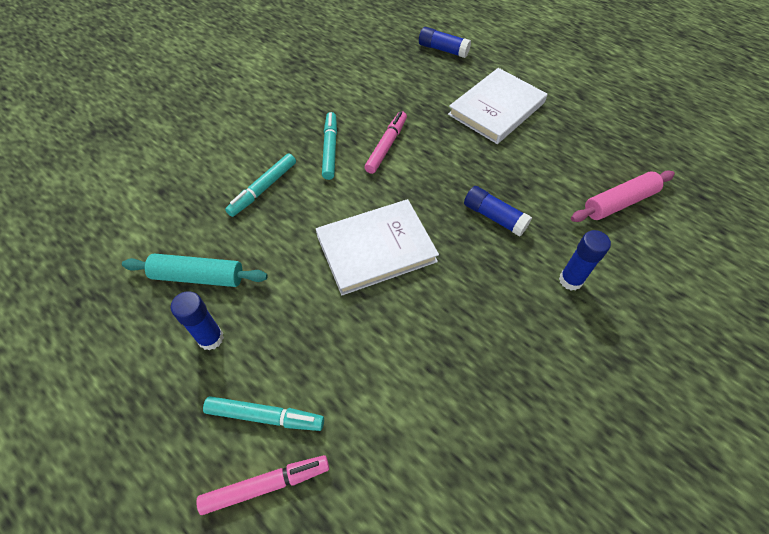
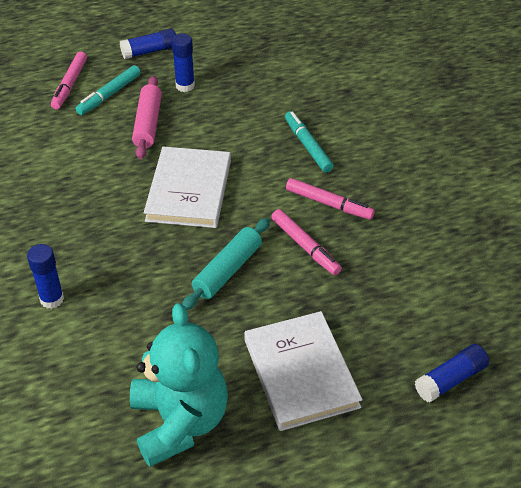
camera: 120 degrees right, 10 degrees down
(198, 276) = (242, 91): turquoise rolling pin -> turquoise rolling pin (227, 270)
(330, 149) = (329, 204): turquoise marker -> pink marker
(494, 217) = (157, 284): blue glue stick -> blue glue stick (150, 51)
(585, 148) = (179, 422): none -> turquoise teddy bear
(619, 202) = (89, 398): pink rolling pin -> pink rolling pin (148, 124)

